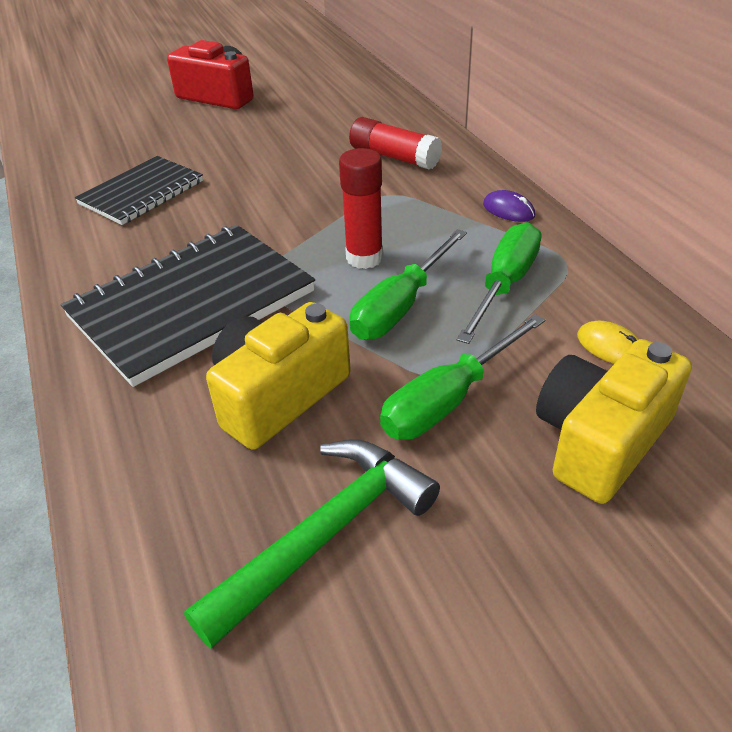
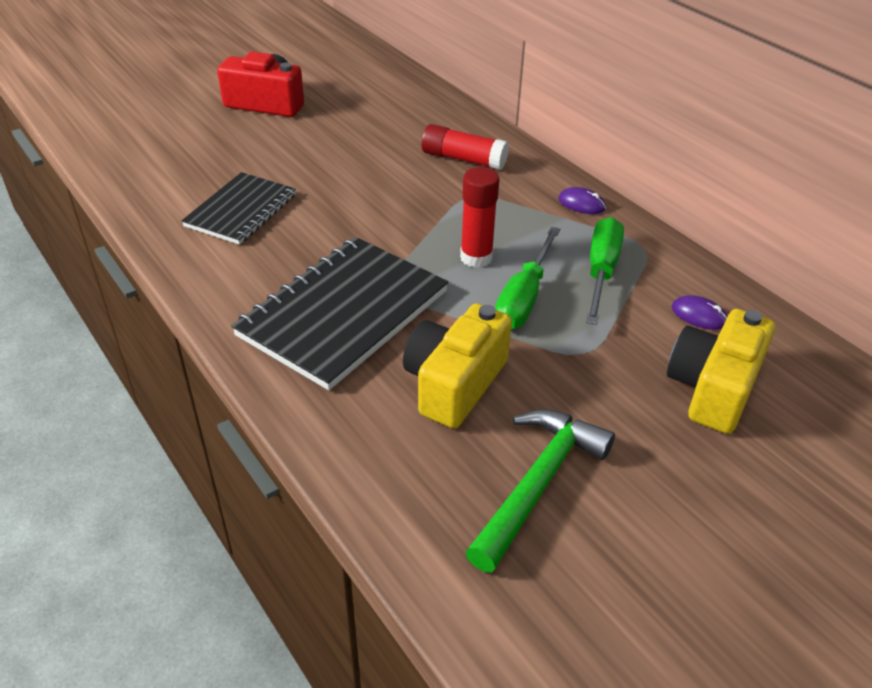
camera: 15 degrees left, 0 degrees up
(449, 399) = (591, 371): green screwdriver -> none
(610, 347) = (699, 315): yellow mouse -> purple mouse

